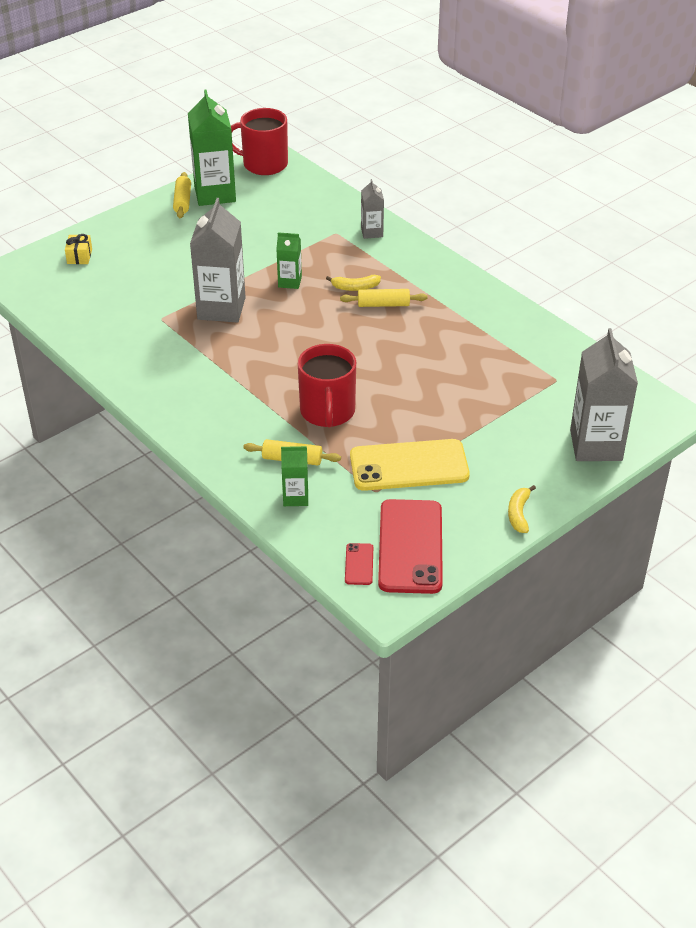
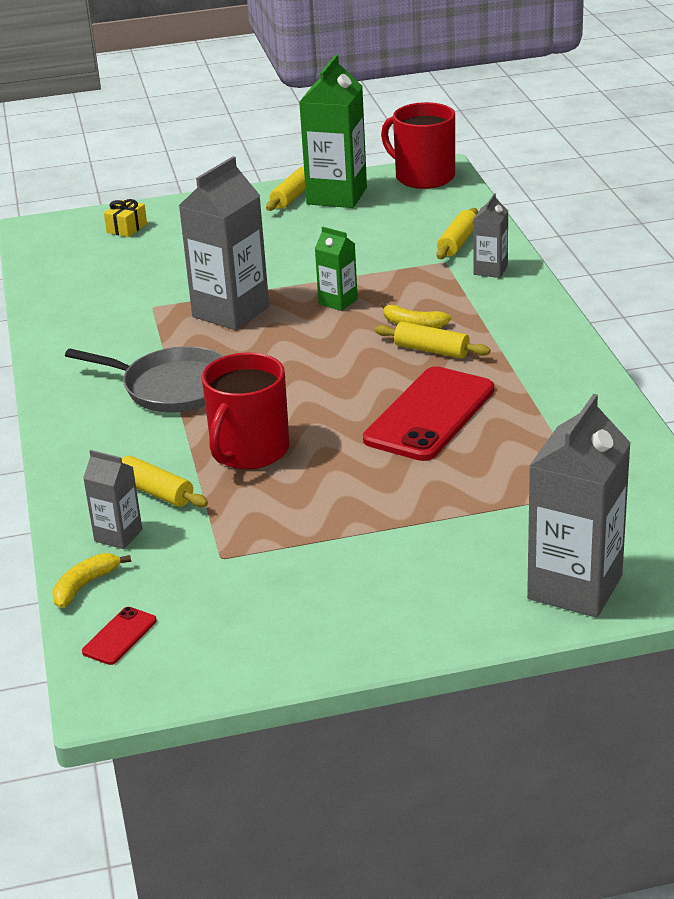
camera: 30 degrees right, 10 degrees down
(233, 378) = (173, 387): none -> grey pan
(295, 497) = (118, 535): green carton -> grey carton
(332, 215) = (457, 242): none -> yellow rolling pin
(409, 466) = (292, 540): yellow phone -> none
(410, 546) = (203, 636): red phone -> red phone (429, 414)
(518, 514) = (385, 641): yellow banana -> yellow banana (84, 585)

